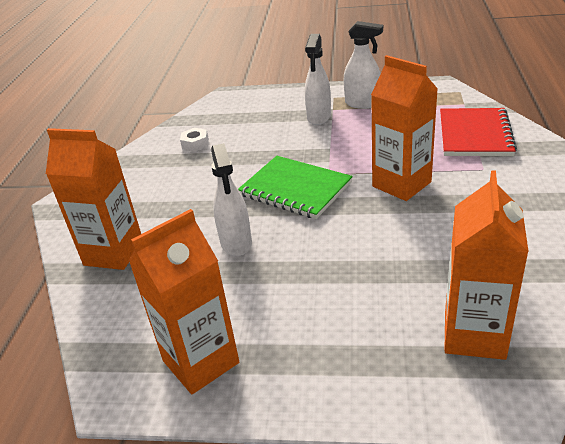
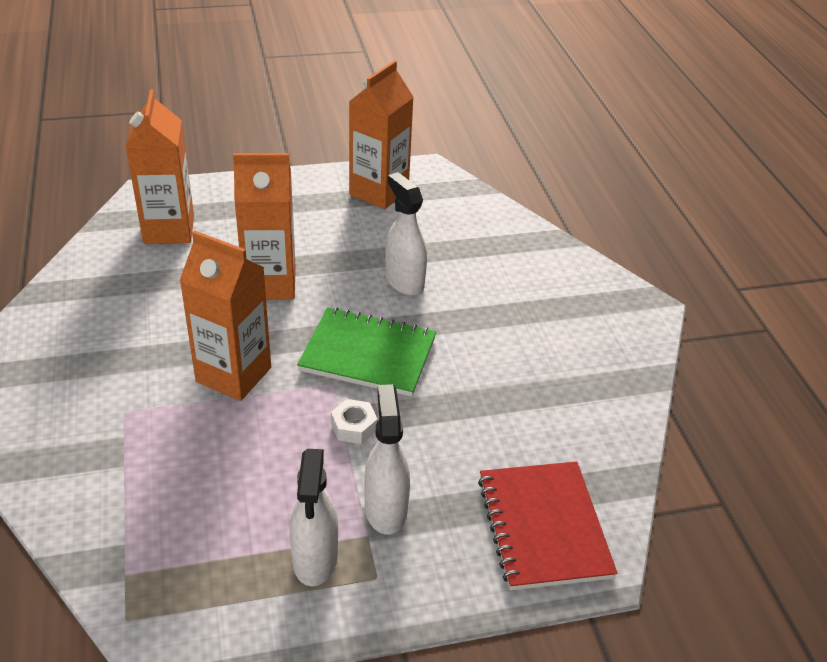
camera: 155 degrees right, 5 degrees up
(114, 253) = (525, 259): orange carton -> orange carton (270, 284)
(195, 144) = (557, 423): white nut -> white nut (354, 427)
(363, 103) = (315, 559): white spray bottle -> white spray bottle turned 90 degrees counterclockwise
(475, 134) = (121, 484): red notebook -> red notebook (543, 527)

